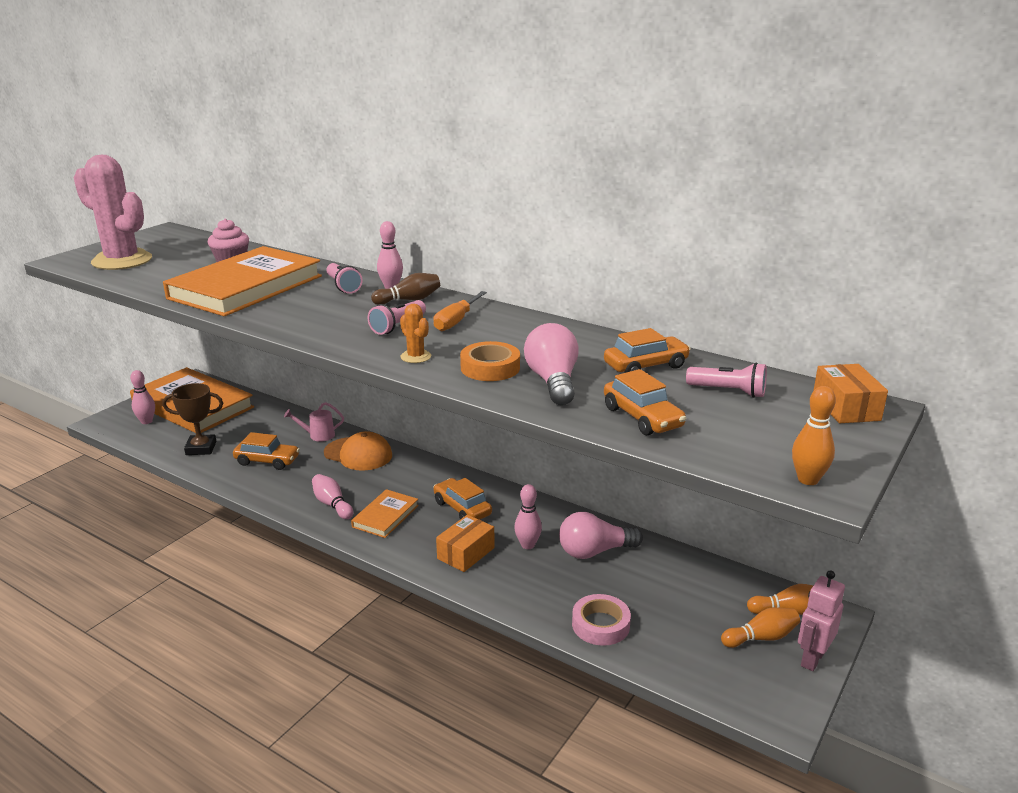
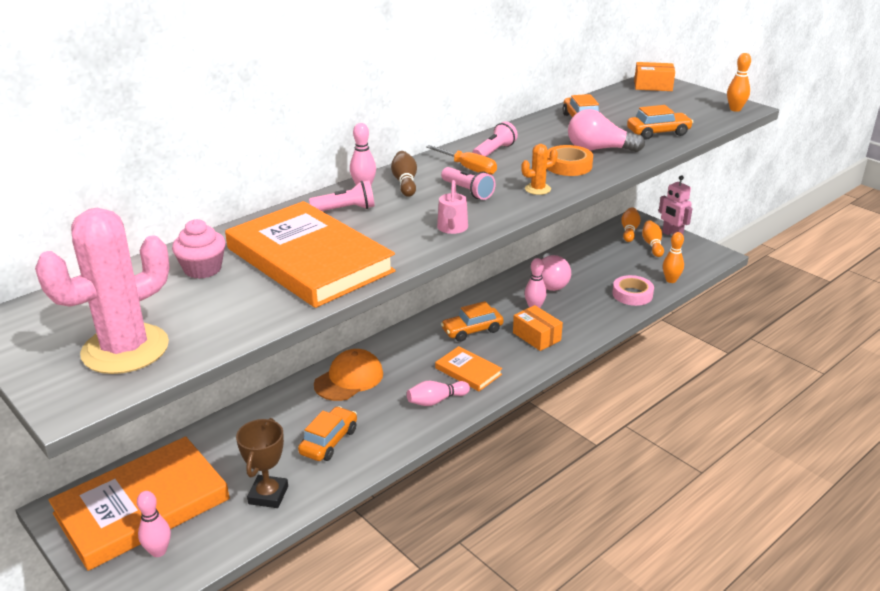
camera: 75 degrees left, 5 degrees up
(318, 435) = (293, 403): pink watering can -> pink watering can (452, 229)
(663, 662) = (671, 280): none -> orange bowling pin
(728, 391) = (626, 107): pink flashlight -> pink flashlight (494, 152)

